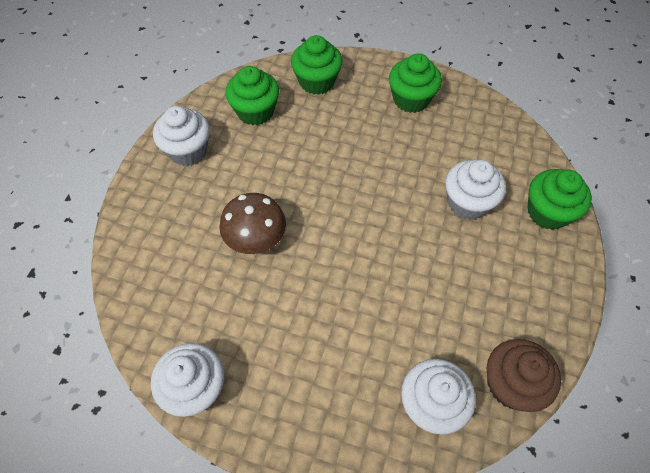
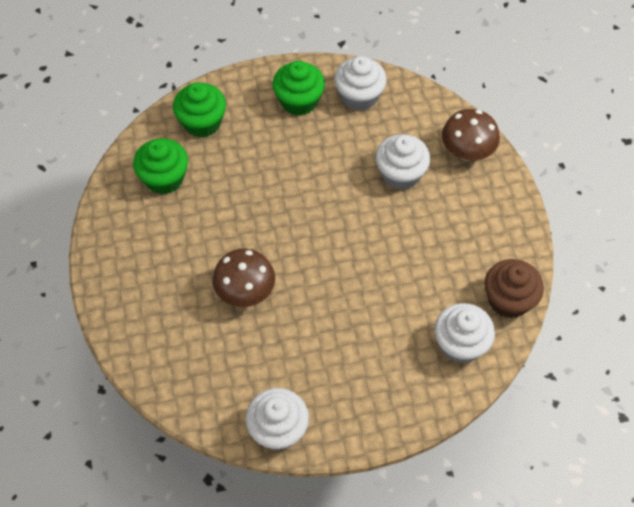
camera: 30 degrees left, 0 degrees up
(188, 150) = (128, 245): white cupcake -> white cupcake (359, 96)
(547, 212) = (467, 151): green cupcake -> brown mushroom

